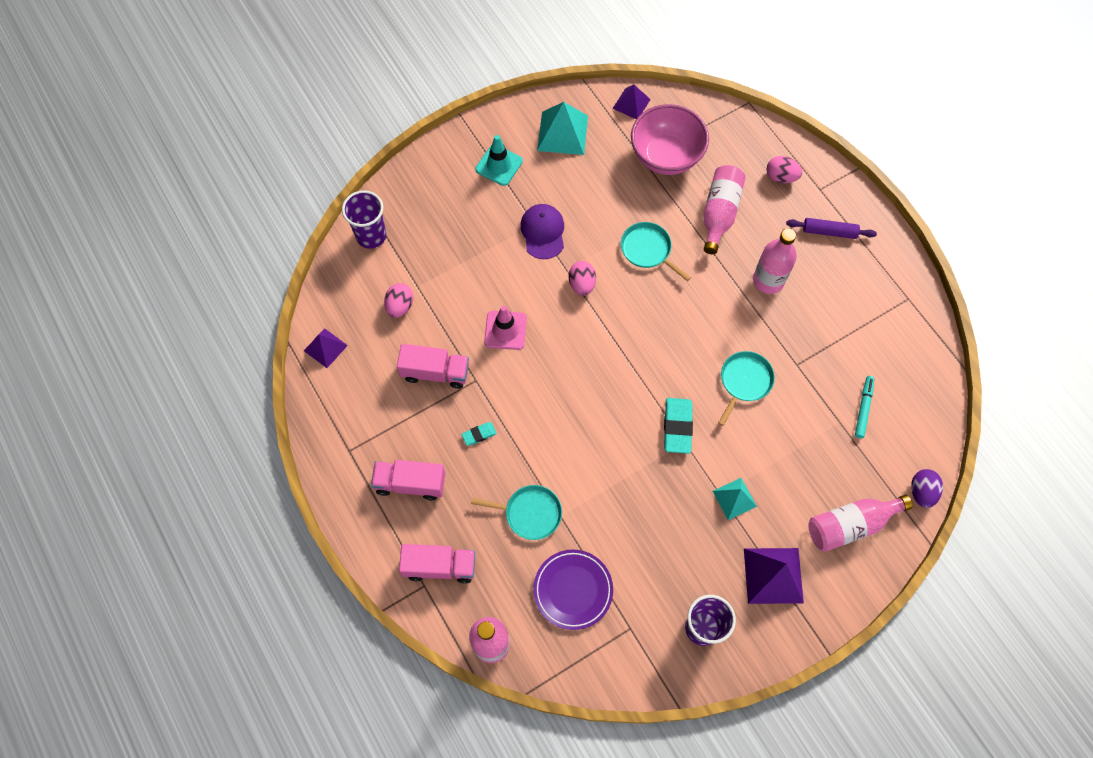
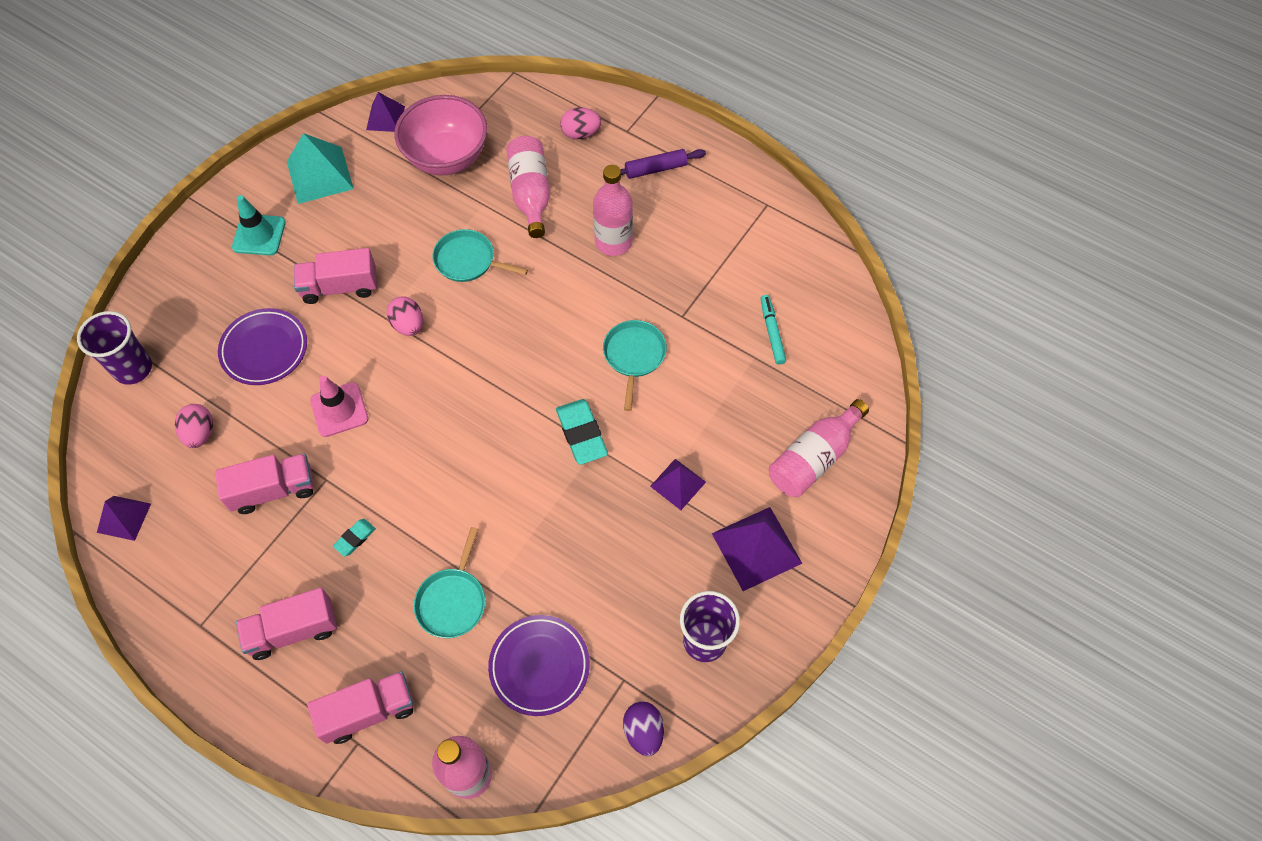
camera: 25 degrees left, 5 degrees down
(469, 260) = (264, 349): none -> purple plate
(530, 513) = (452, 601): turquoise pan -> turquoise pan turned 120 degrees clockwise
(543, 232) = (340, 287): purple cap -> pink truck
(734, 498) = (678, 484): turquoise pyramid -> purple pyramid
(921, 492) = (870, 392): purple egg -> purple egg (643, 732)

